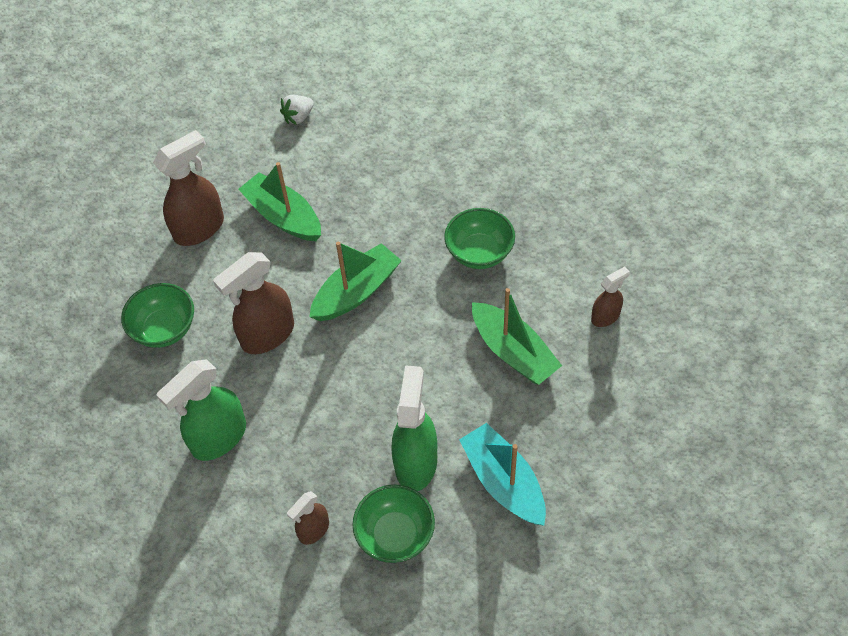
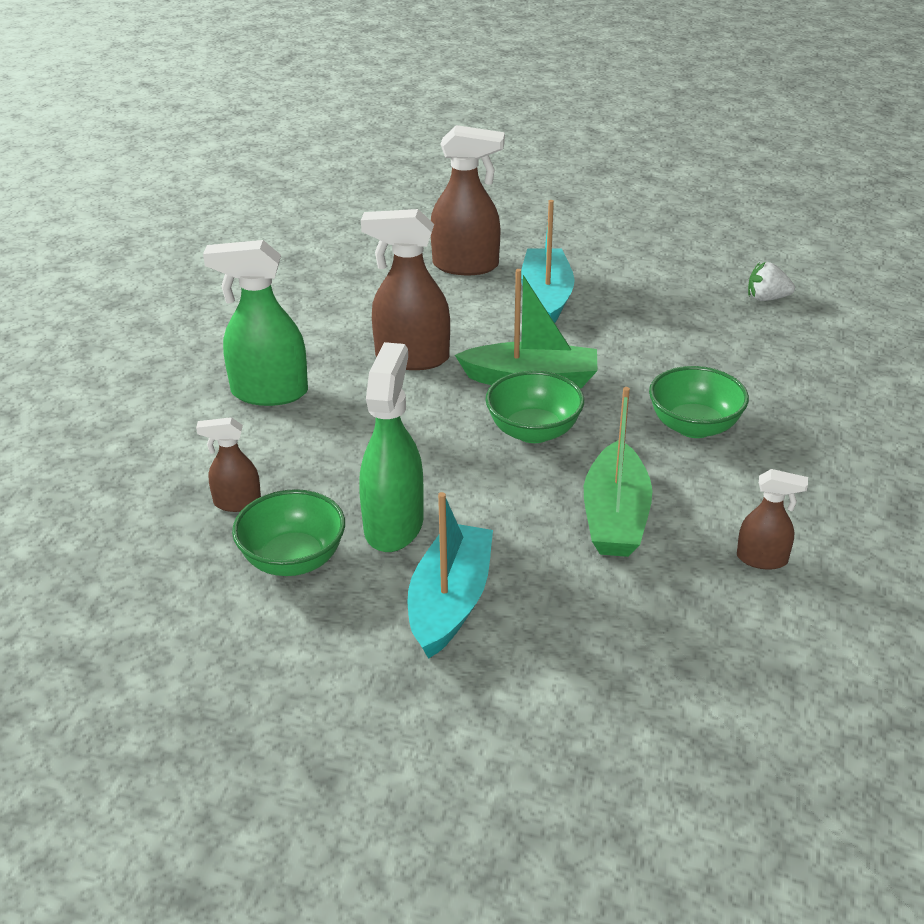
camera: 45 degrees right, 20 degrees down
(164, 329) = (341, 305): green bowl -> green bowl (533, 431)
(283, 216) = (546, 297): green boat -> turquoise boat
(298, 117) = (660, 247): white strawberry -> white strawberry (766, 298)
(416, 462) = (394, 525): green spray bottle -> green spray bottle turned 45 degrees counterclockwise

